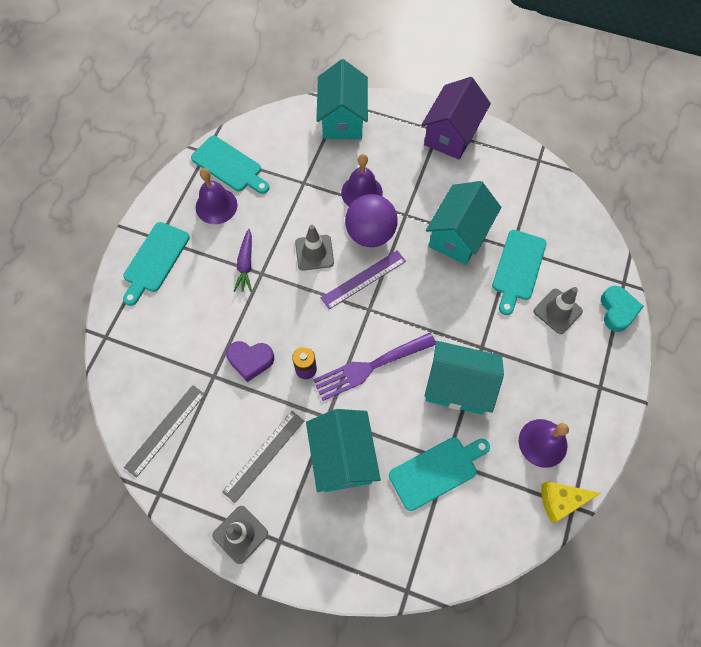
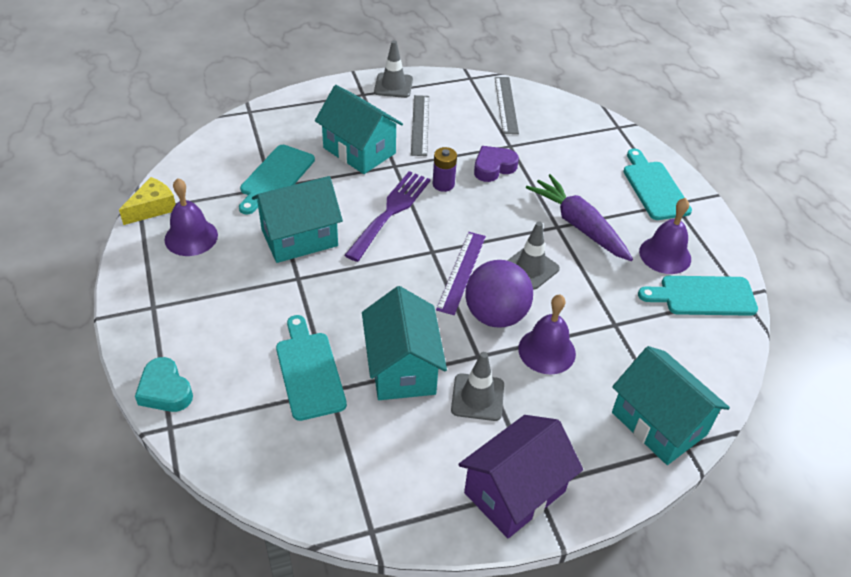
camera: 140 degrees right, 20 degrees down
(245, 264) = (579, 225): purple carrot -> purple carrot, size x1.68
(451, 134) = (515, 492): purple house -> purple house turned 60 degrees clockwise
(557, 311) = (237, 352): grey traffic cone -> grey traffic cone (477, 397)

